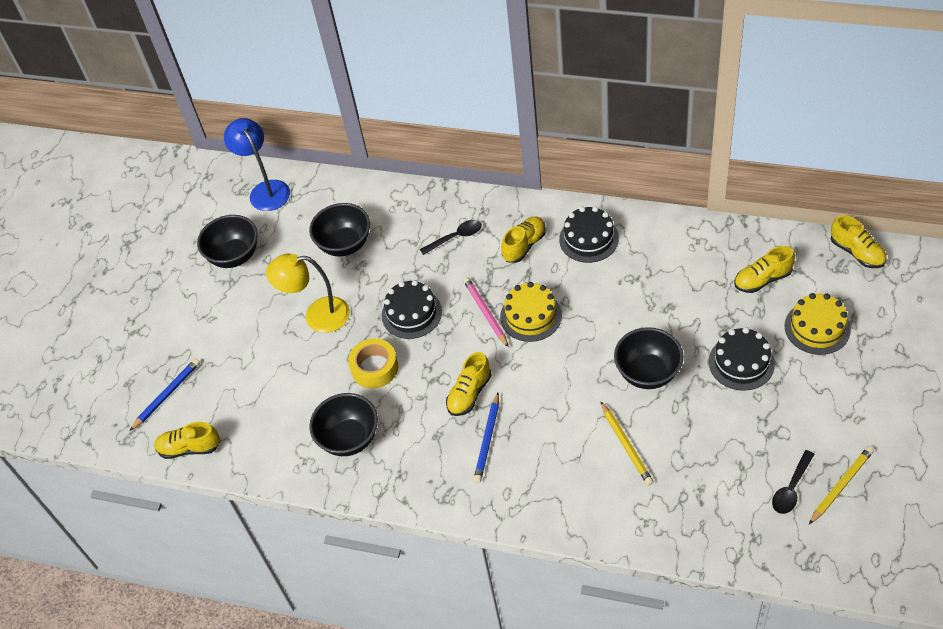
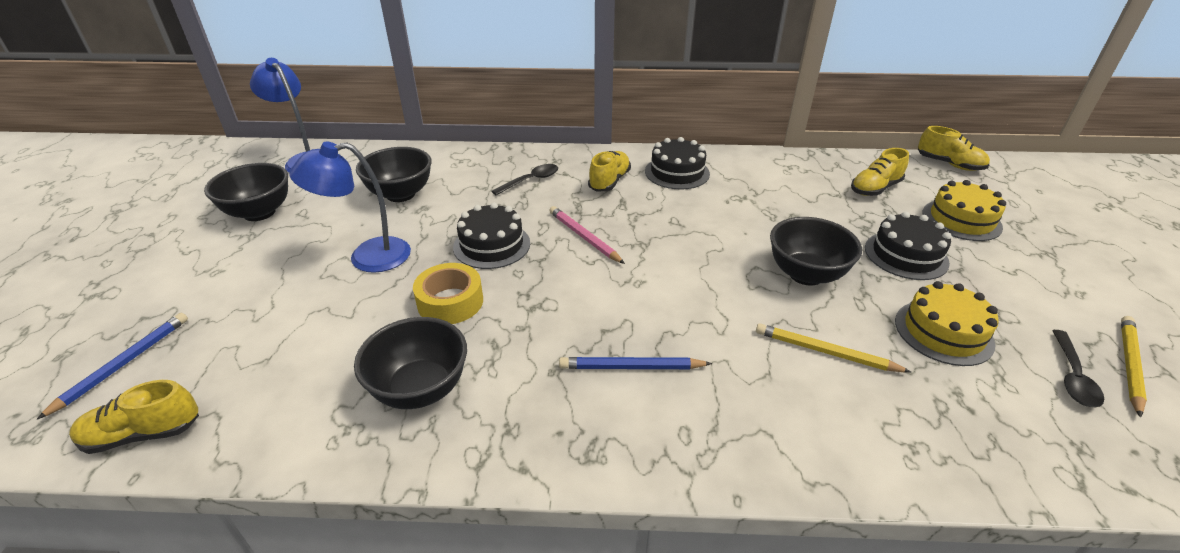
camera: 20 degrees left, 15 degrees down
(317, 316) = (367, 257): yellow lamp -> blue lamp
(469, 393) = (588, 316): yellow shoe -> none
(487, 440) = (631, 367): blue pencil -> blue pencil turned 90 degrees clockwise
(531, 316) = (639, 235): yellow cake -> yellow cake (943, 332)
(626, 445) = (825, 352): yellow pencil -> yellow pencil turned 150 degrees clockwise

